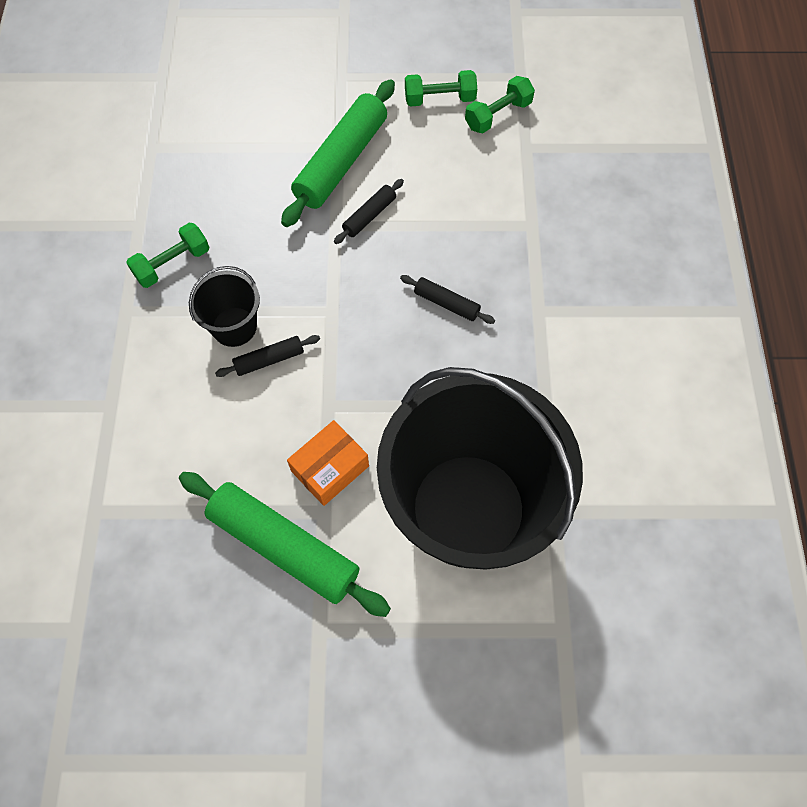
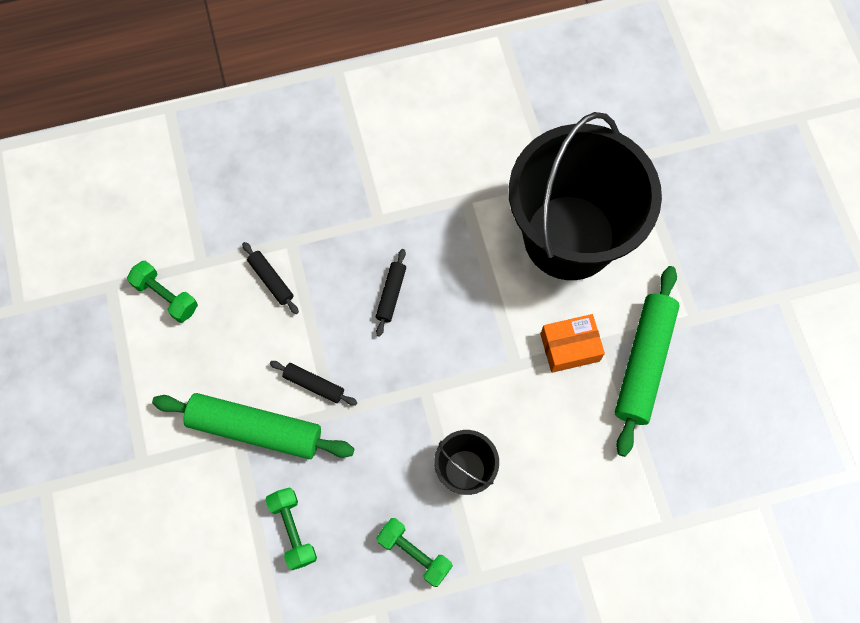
camera: 105 degrees left, 5 degrees up
(269, 360) = (488, 428): black rolling pin -> black rolling pin (271, 280)
(330, 468) = (570, 347): orange box -> orange box turned 45 degrees counterclockwise
(440, 99) = (155, 355): green dumbbell -> green dumbbell (293, 530)

